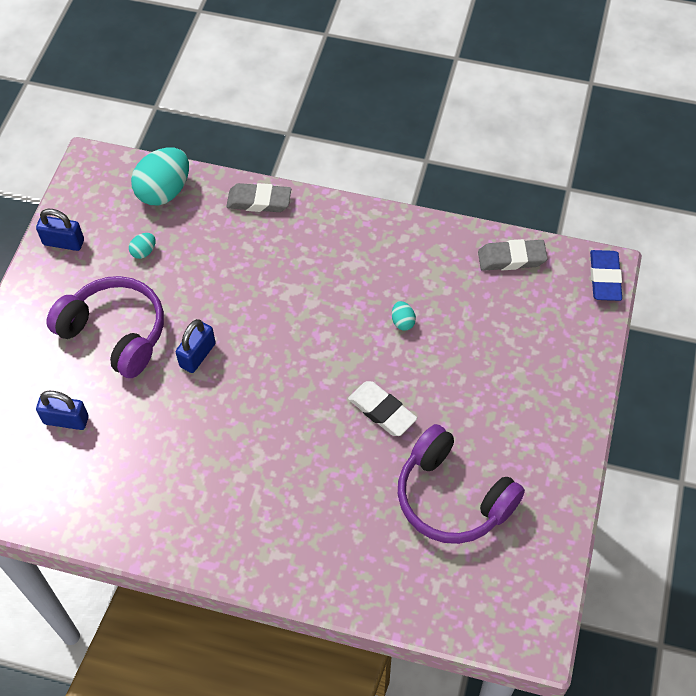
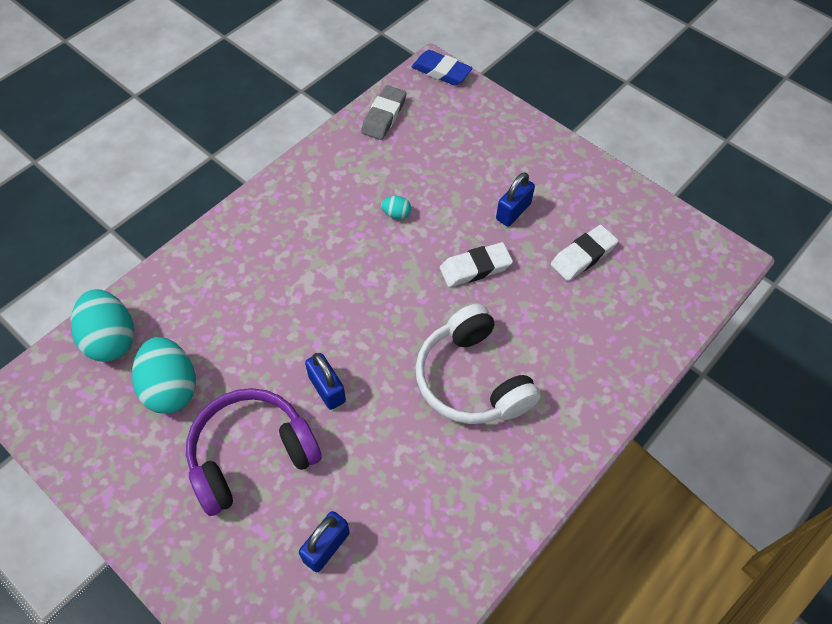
camera: 65 degrees left, 0 degrees up
(63, 242) = (99, 462): blue padlock -> blue padlock (513, 211)
(144, 252) = (171, 388): turquoise egg -> turquoise egg, size x2.26
(259, 201) = (188, 264): grey eraser -> none
(263, 458) = (471, 379): none -> white headphones
(452, 497) = (583, 256): purple headphones -> white eraser

